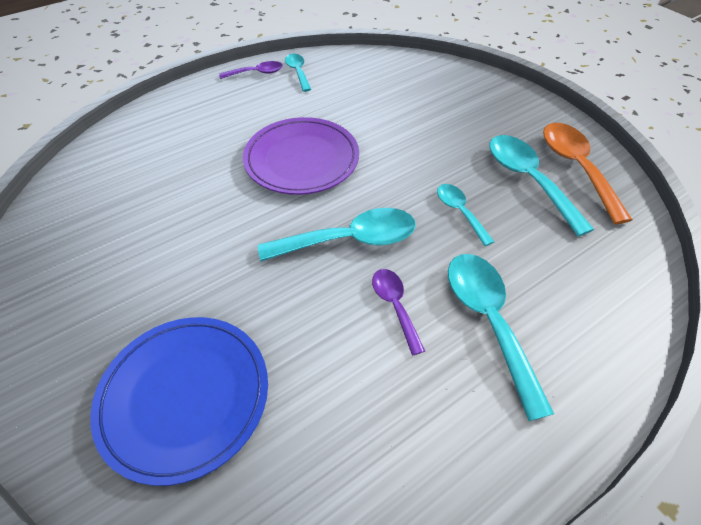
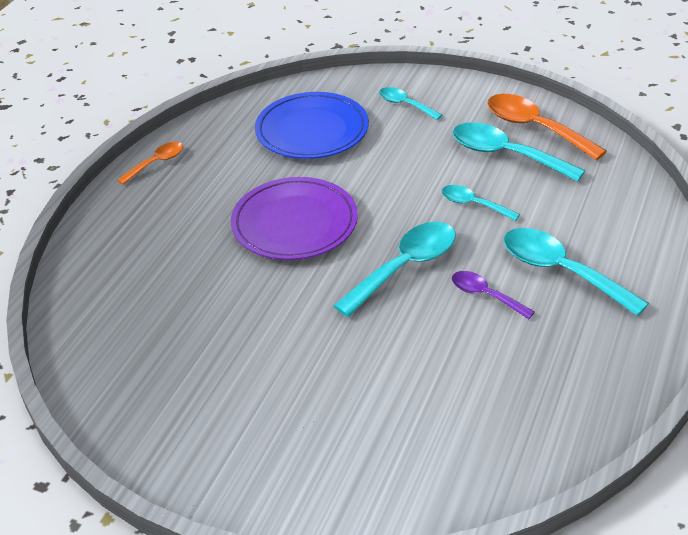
camera: 30 degrees left, 10 degrees down
(185, 397) = (388, 433): blue plate -> blue plate (312, 130)
(256, 73) = (156, 163): purple spoon -> orange spoon
(298, 72) = (201, 144): turquoise spoon -> turquoise spoon (405, 105)

